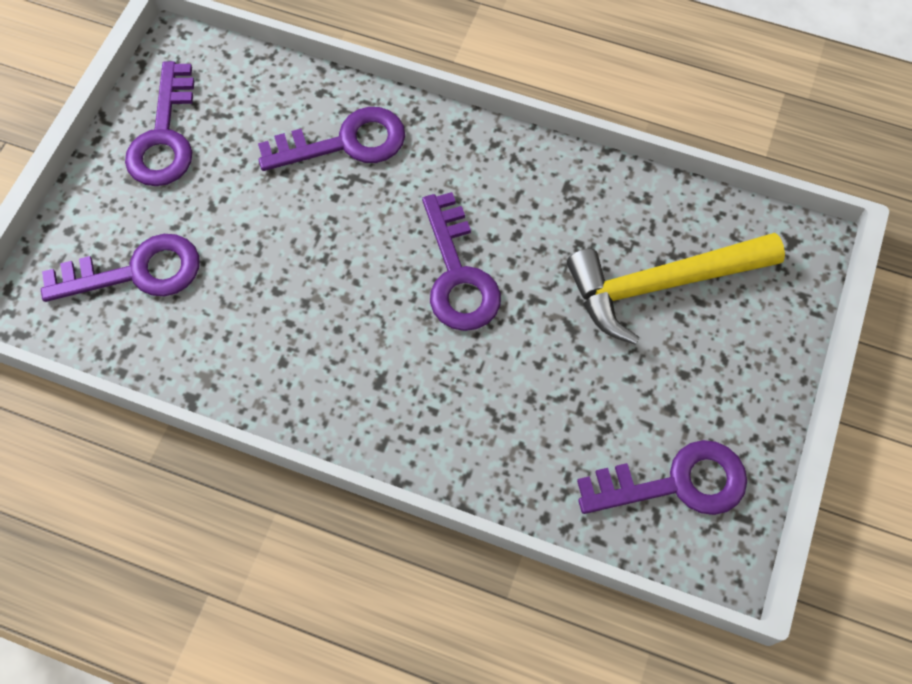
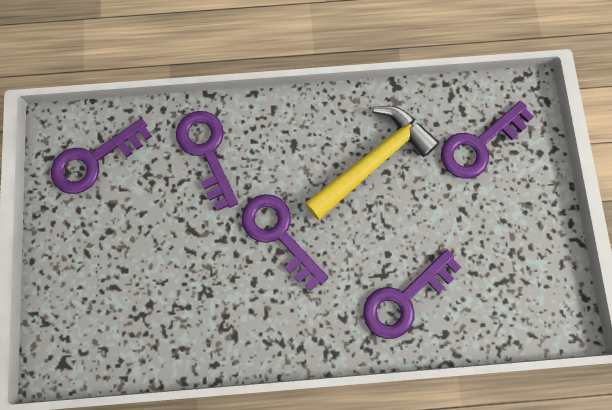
camera: 155 degrees right, 10 degrees up
(164, 137) = (527, 246): purple key -> purple key (206, 151)
(660, 285) = (143, 287): yellow hammer -> yellow hammer (373, 161)

